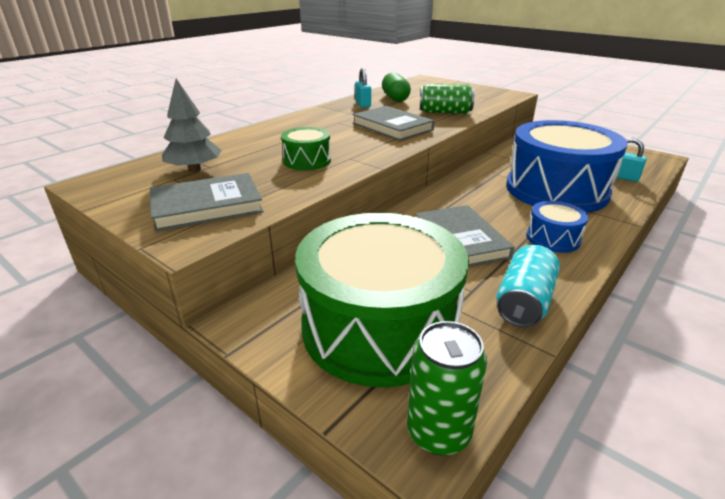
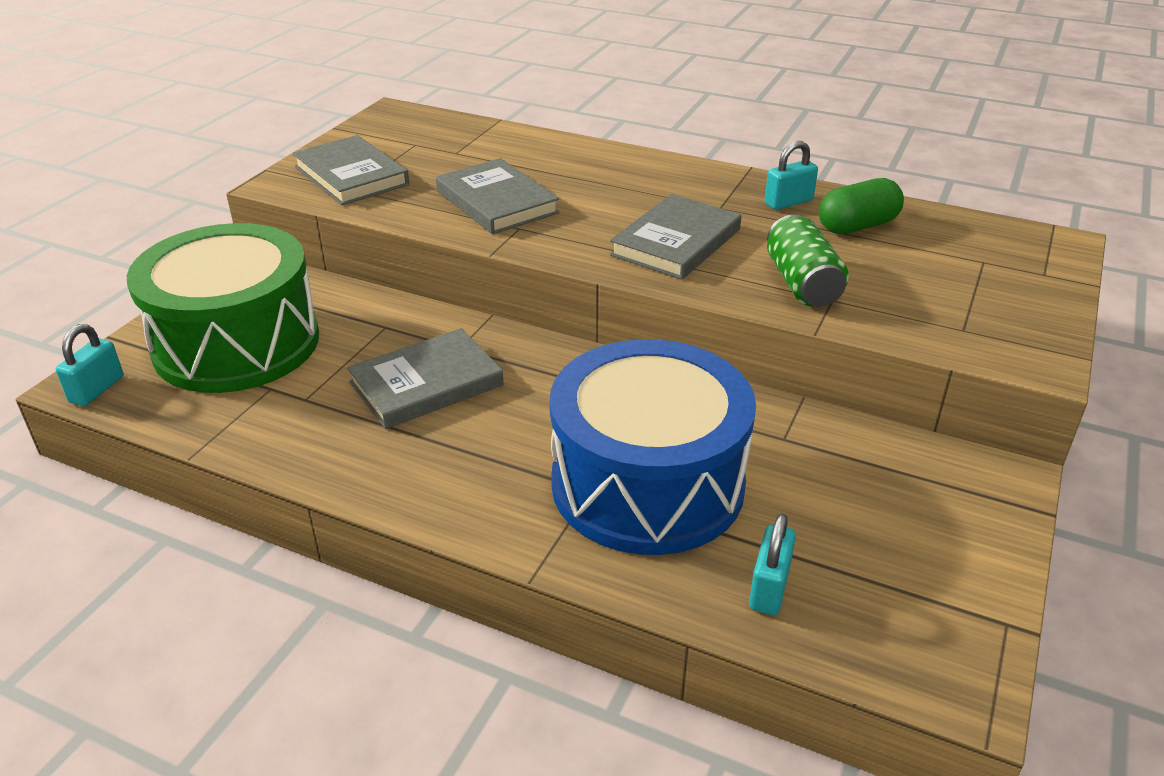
camera: 75 degrees right, 5 degrees up
(194, 169) = (444, 147): grey tree -> none
(307, 160) = (496, 202): green drum -> grey book
(438, 432) = (96, 389): green can -> turquoise padlock
(524, 302) = (284, 438): turquoise can -> none
(553, 238) = (453, 470): blue drum -> none

